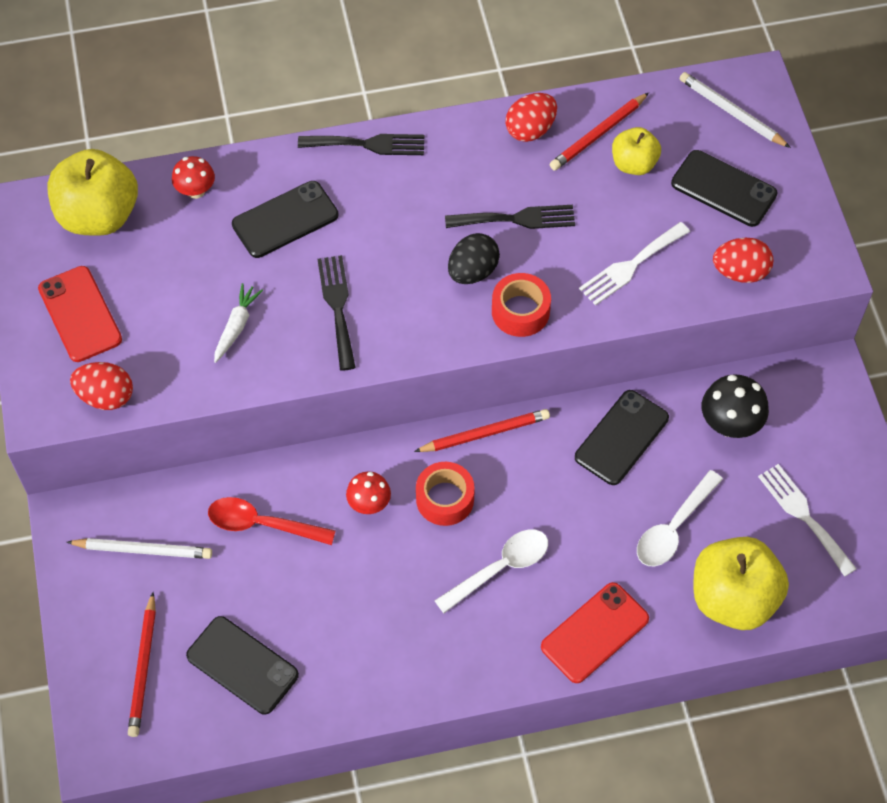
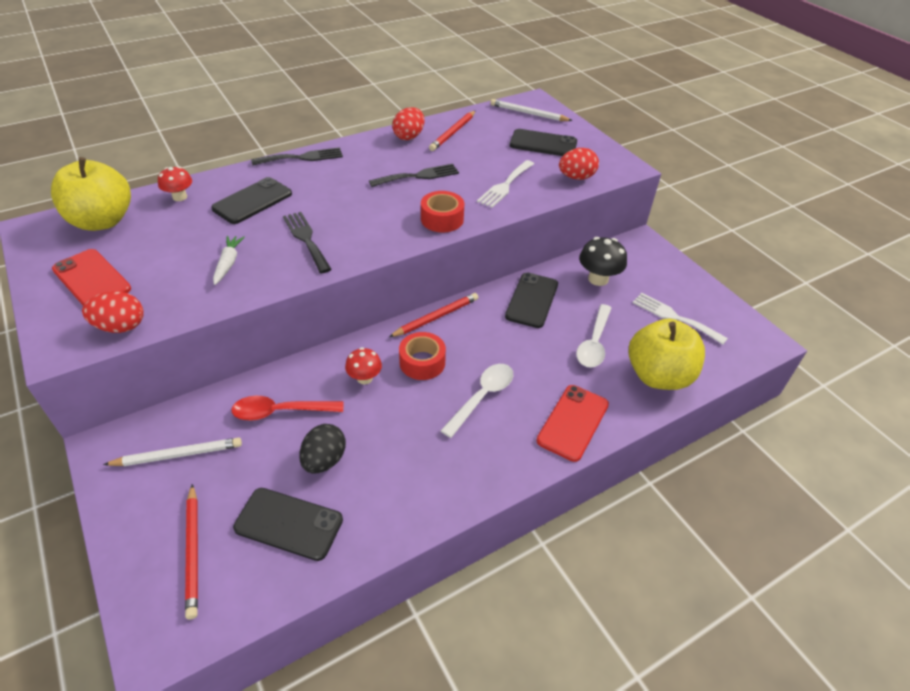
camera: 20 degrees left, 15 degrees down
(472, 271) = (399, 205): black egg -> black egg (324, 460)
(633, 164) = (482, 141): yellow apple -> none

